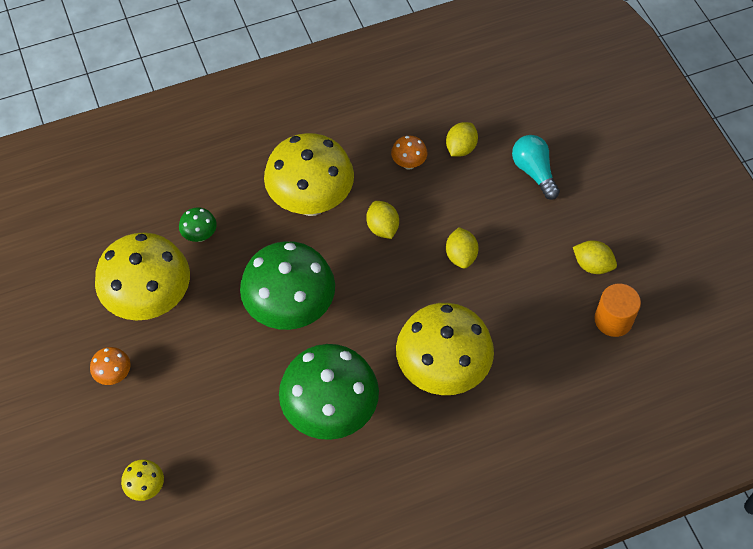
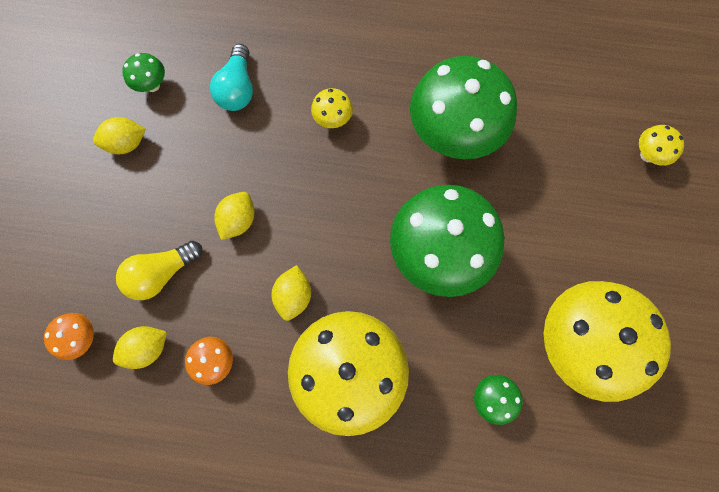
camera: 150 degrees left, 15 degrees up
(114, 375) = (643, 279): orange mushroom -> orange mushroom (83, 338)
(442, 371) = (333, 120): yellow mushroom -> yellow mushroom, size x0.42
(488, 194) = (162, 273): none -> yellow light bulb
(534, 172) = (97, 273): turquoise light bulb -> turquoise light bulb (238, 89)
(592, 265) = (127, 143): yellow lemon -> yellow lemon turned 75 degrees counterclockwise
(613, 320) = (152, 85): orange cylinder -> green mushroom

